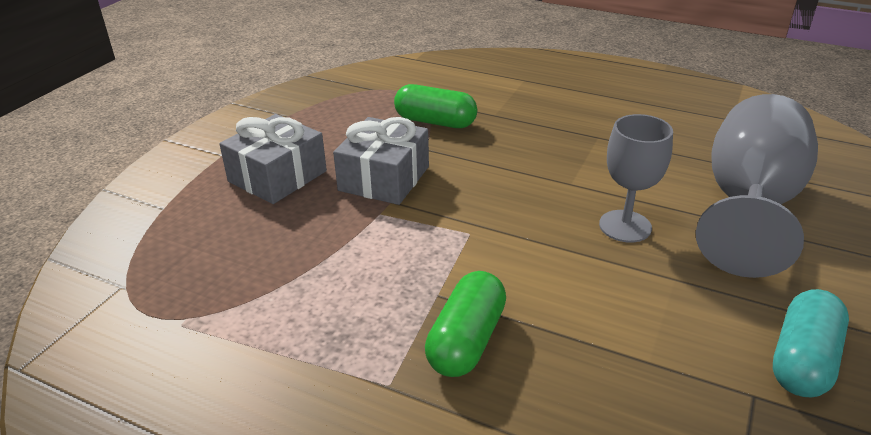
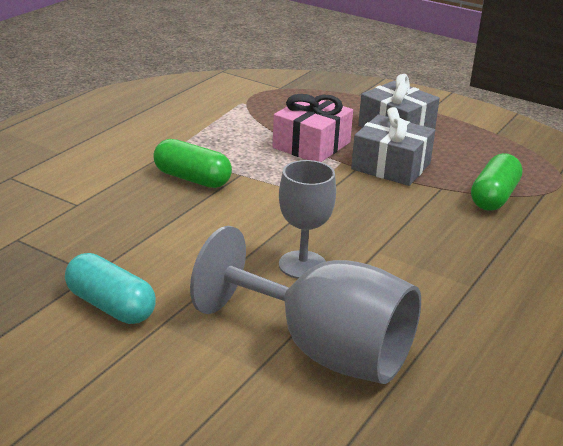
camera: 95 degrees right, 5 degrees down
(337, 239) = (311, 145): none -> pink gift

